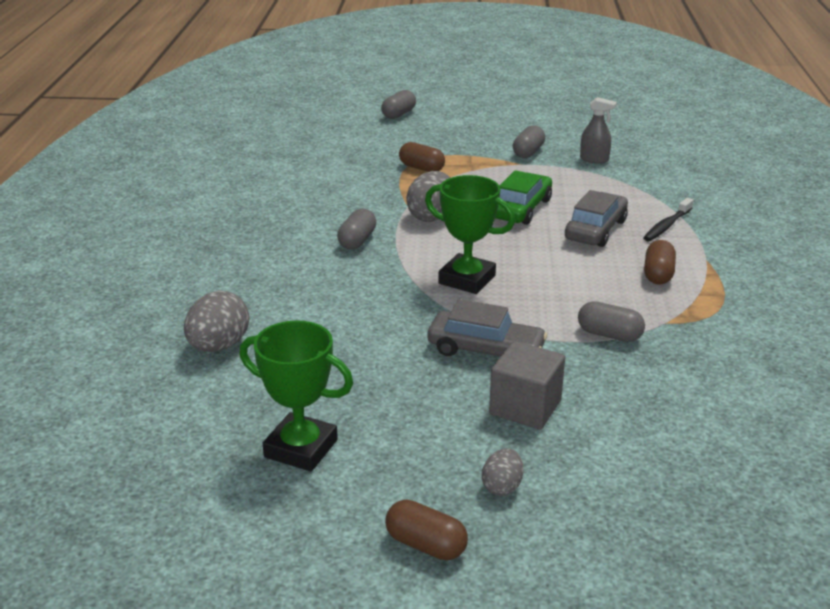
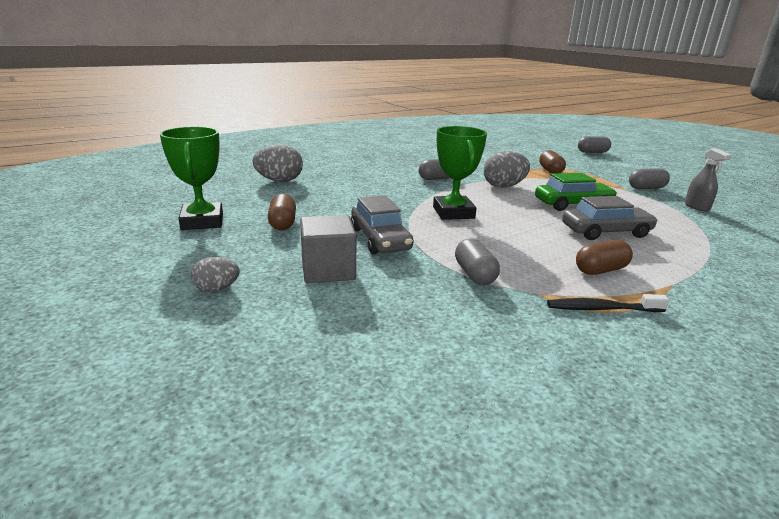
camera: 50 degrees right, 5 degrees down
(426, 545) = (124, 282): brown capsule -> brown capsule (283, 223)
(666, 226) = (679, 254): black toothbrush -> black toothbrush (601, 309)

